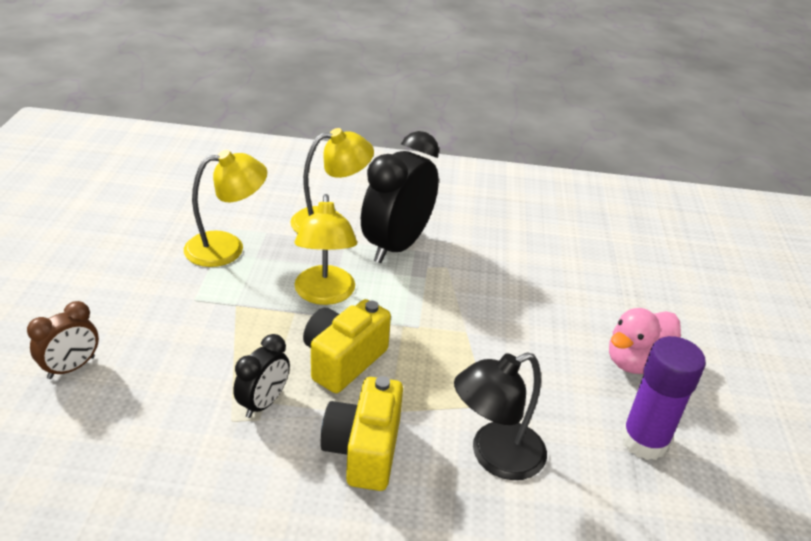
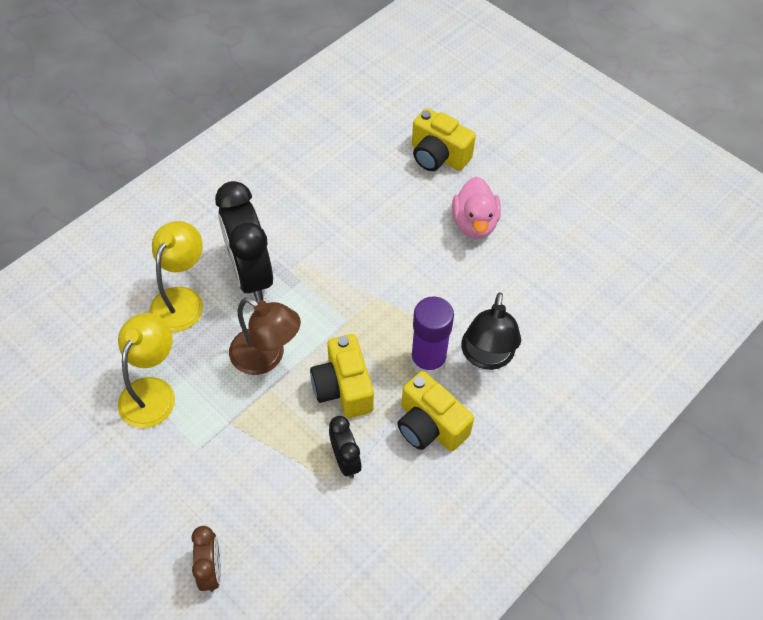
camera: 50 degrees left, 20 degrees up
(325, 294) = (266, 357): yellow lamp -> brown lamp
(644, 441) = (532, 272): purple glue stick -> purple glue stick (428, 361)
(671, 297) = (438, 156): none -> yellow camera

